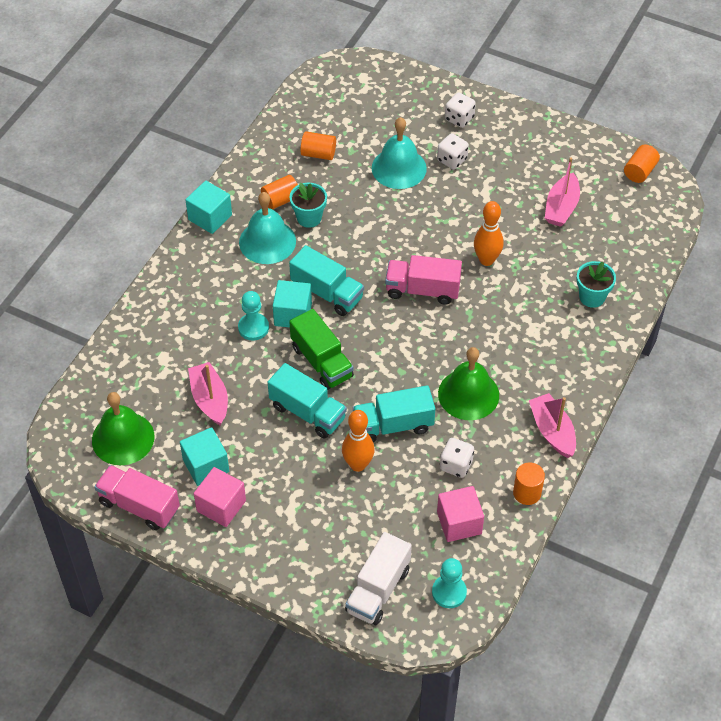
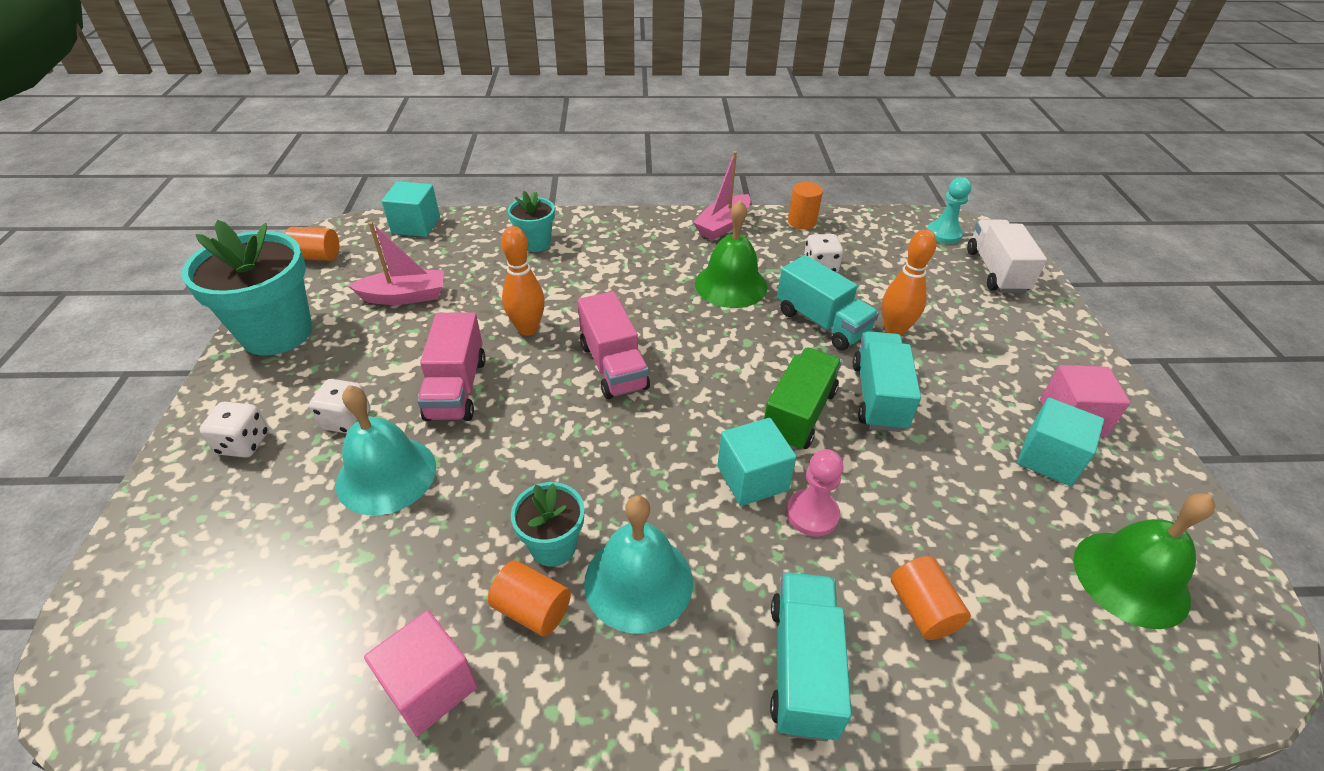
camera: 120 degrees left, 10 degrees down
(139, 506) = (1176, 498): pink truck -> pink truck (456, 388)
(210, 217) = (637, 713): turquoise cube -> turquoise cube (416, 225)
(210, 399) = (965, 505): pink boat -> none
(253, 328) = (812, 514): turquoise pawn -> pink pawn
(318, 154) = (387, 605): orange cylinder -> orange cylinder (922, 609)
(327, 293) = (686, 457): turquoise truck -> turquoise truck (802, 667)
(378, 590) = (996, 271): white truck -> white truck turned 90 degrees counterclockwise
(459, 523) = (875, 248): pink cube -> pink cube (430, 686)
(555, 141) = (277, 333): none -> turquoise flower pot

